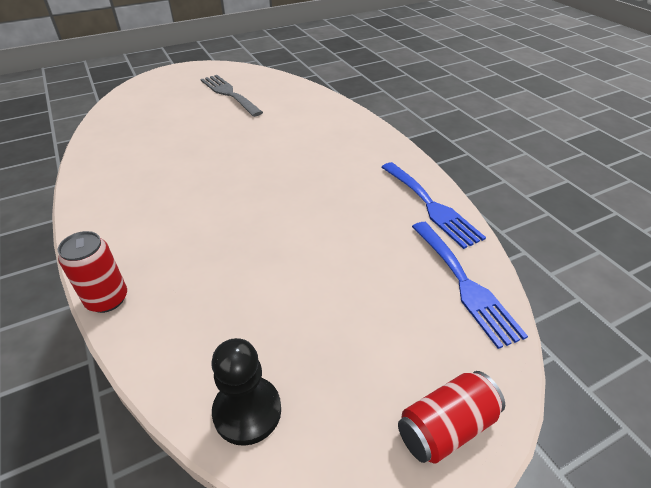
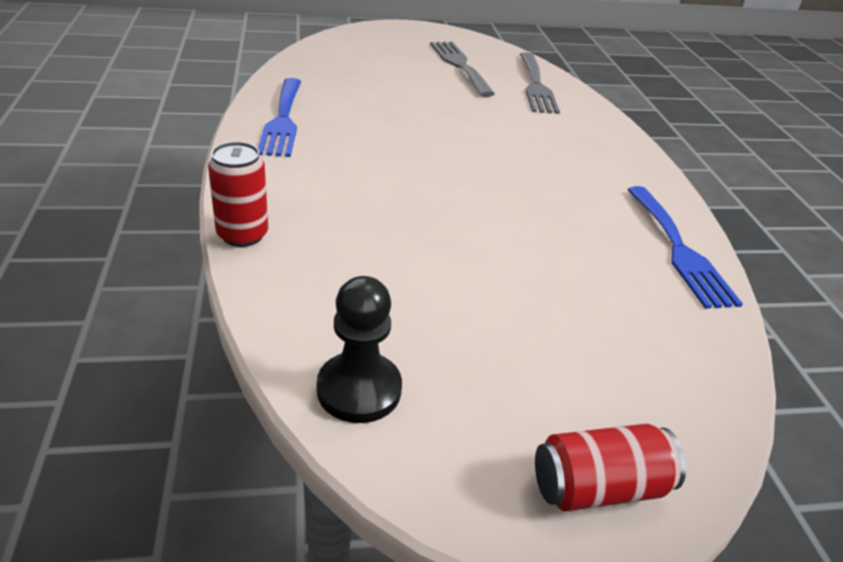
camera: 15 degrees right, 5 degrees down
(290, 97) = (536, 86): none -> grey fork
(465, 284) = (690, 347): blue fork -> blue fork (283, 120)

